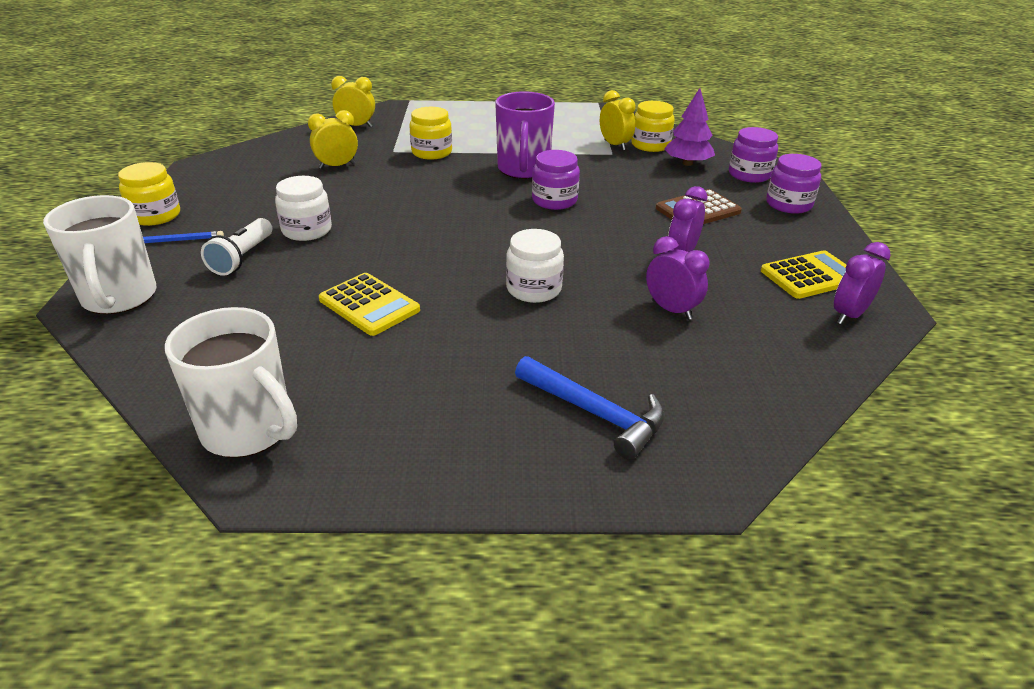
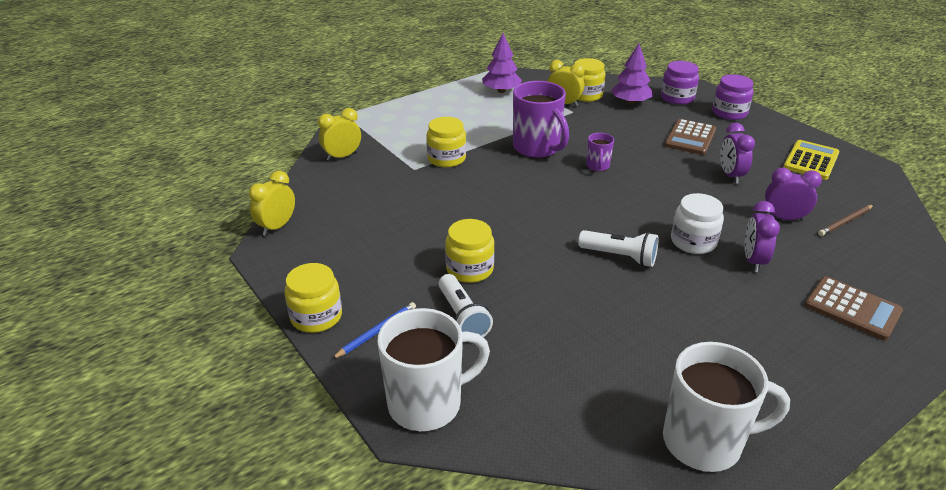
camera: 35 degrees left, 0 degrees up
(119, 298) = (427, 404): white mug -> white mug turned 60 degrees counterclockwise
(307, 230) = (469, 269): white jar -> yellow jar
(337, 166) = (392, 201): yellow clock -> yellow clock (277, 227)
(369, 305) = (618, 307): yellow calculator -> none
(442, 272) = (620, 257): none -> white flashlight
(554, 200) = (597, 166): purple jar -> purple mug
(572, 119) = (501, 91): none -> purple tree
(595, 413) = (852, 308): blue hammer -> brown calculator
(742, 342) = (845, 222): none -> brown pencil
(849, 315) = (862, 179): purple clock -> purple clock (753, 261)

